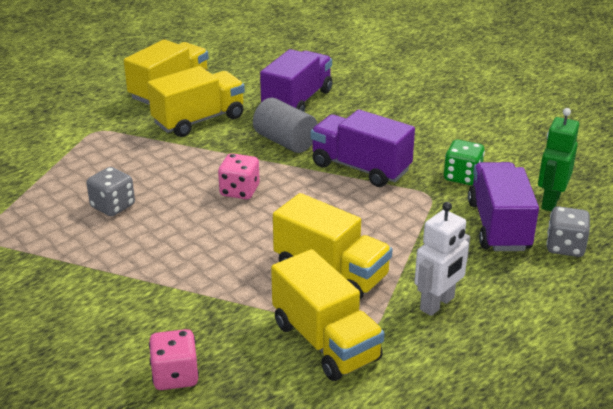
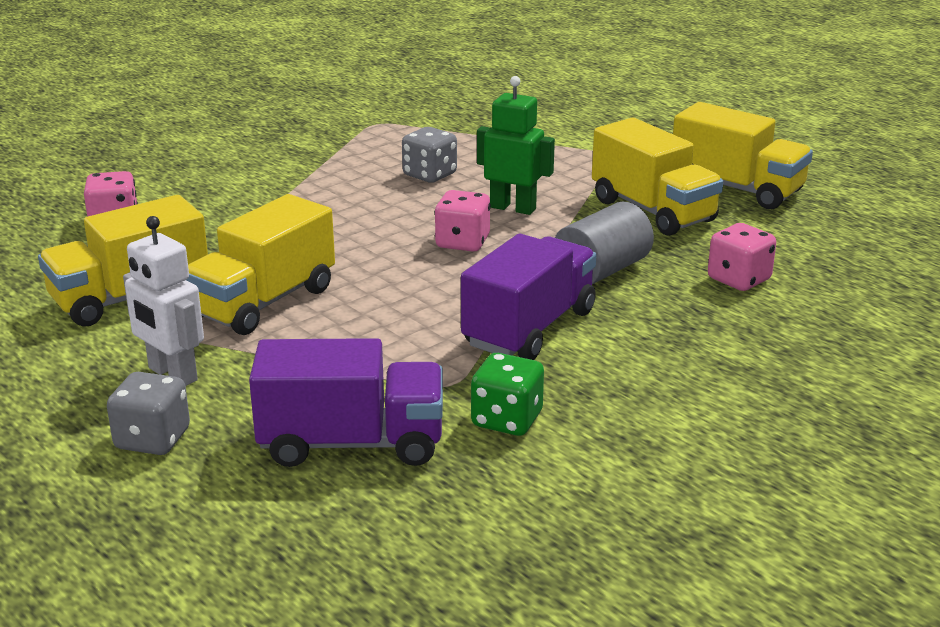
camera: 90 degrees right, 5 degrees down
(297, 101) = (739, 279): purple truck -> pink dice
(550, 201) = (423, 508): green robot -> green robot (513, 208)
(565, 247) = (279, 505): grey dice -> grey dice (152, 439)

